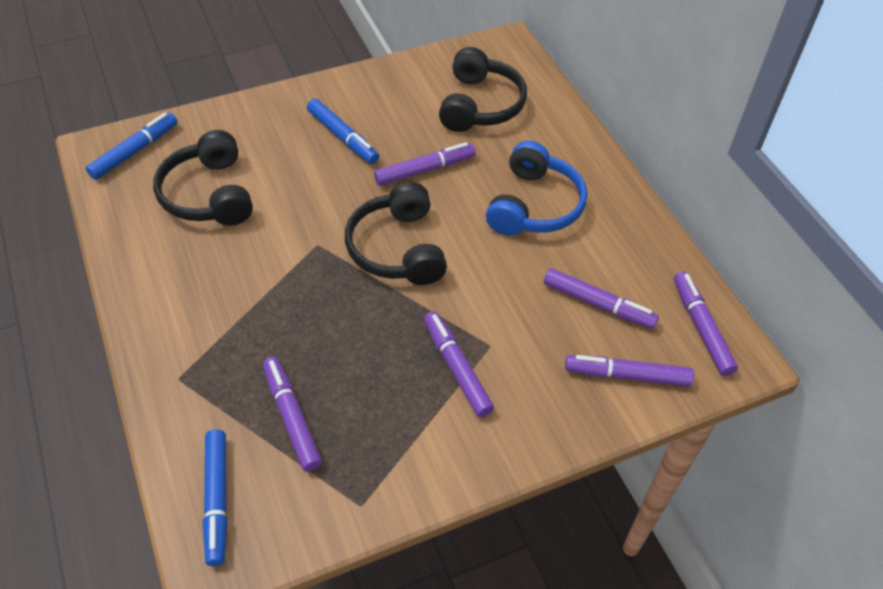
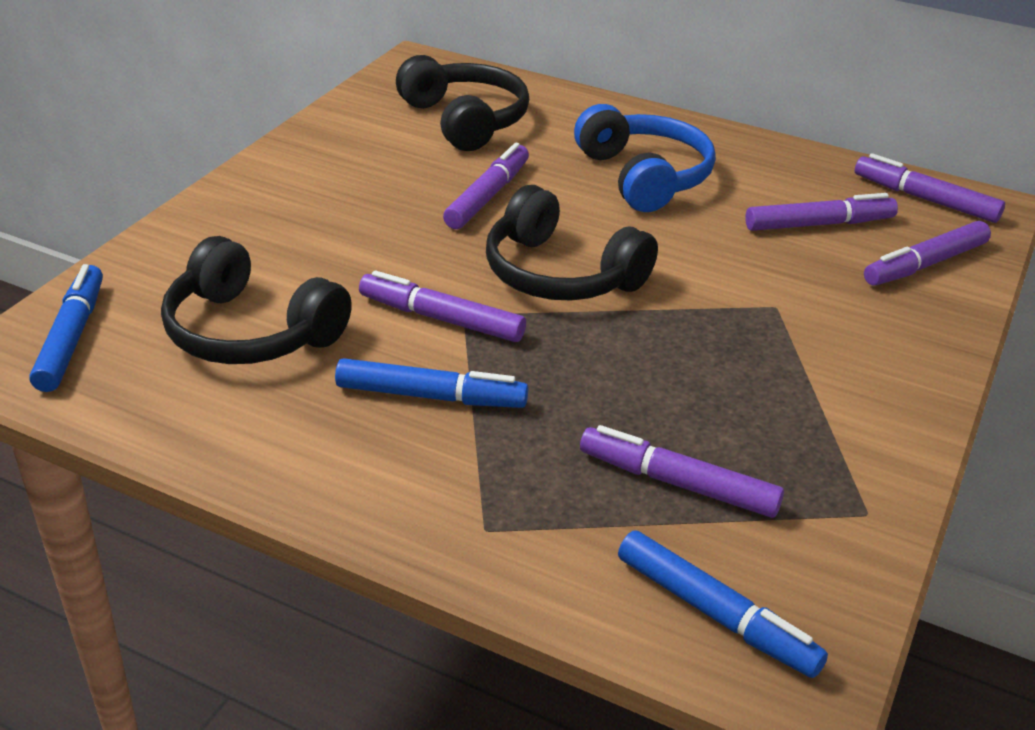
camera: 40 degrees left, 15 degrees down
(342, 137) = (347, 207): blue marker -> blue marker (431, 396)
(457, 368) = (775, 341): purple marker -> purple marker (441, 318)

